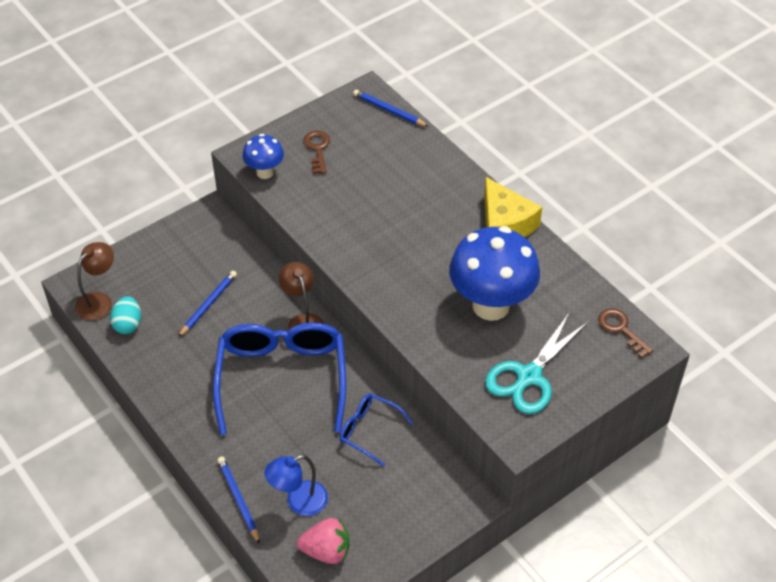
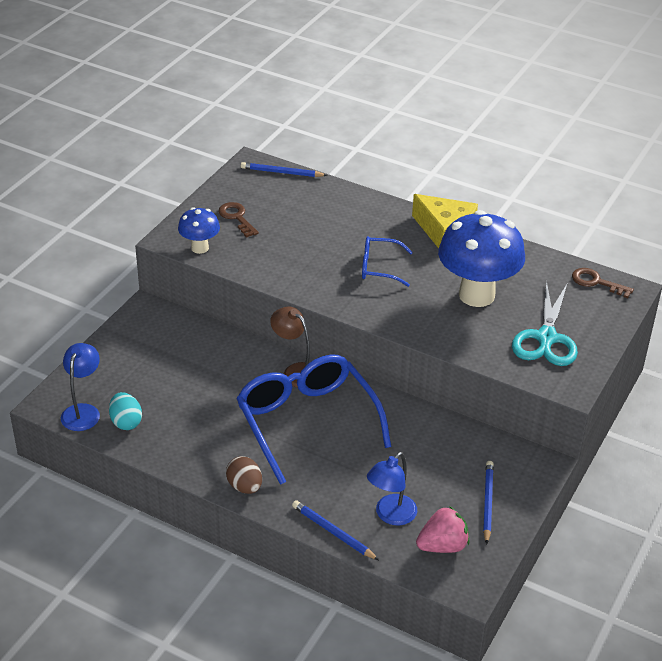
camera: 25 degrees left, 10 degrees down
(99, 301) = (83, 411): brown lamp -> blue lamp
(190, 425) = (245, 487): none -> brown egg
(208, 304) = (195, 383): blue pencil -> blue pencil (487, 503)
(369, 430) = (415, 438): blue glasses -> blue glasses (379, 267)

